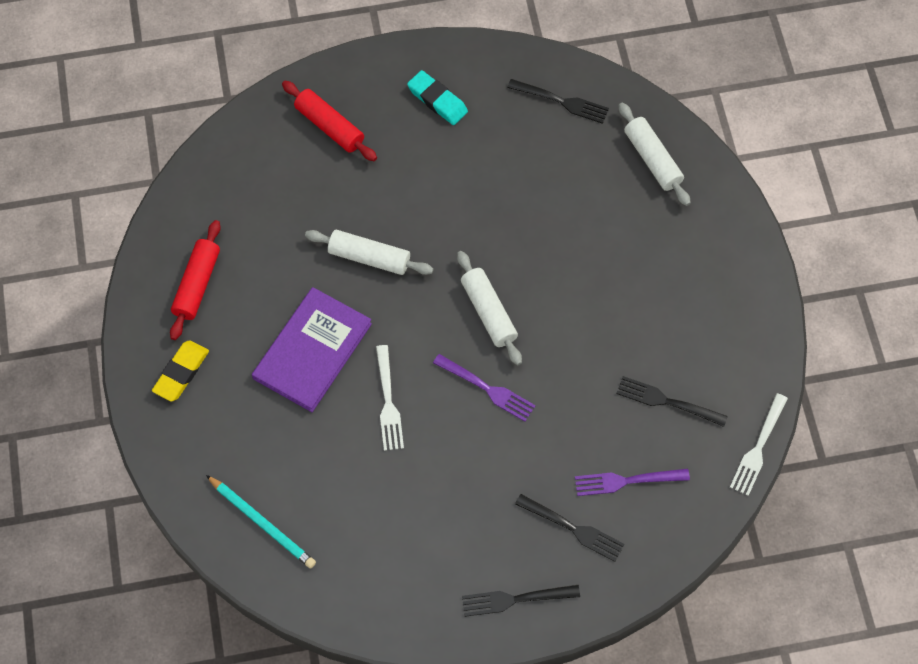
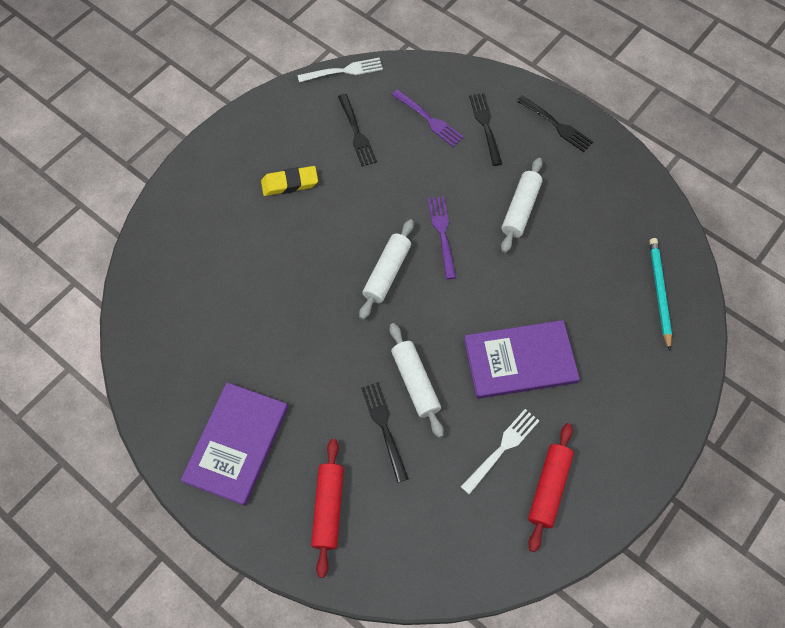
camera: 130 degrees left, 0 degrees up
(181, 373) = (621, 435): yellow eraser -> yellow eraser (290, 183)
(197, 284) = (549, 488): red rolling pin -> red rolling pin turned 45 degrees counterclockwise
(388, 402) = (508, 283): white fork -> white fork (502, 448)
(437, 100) = (237, 444): turquoise eraser -> purple book
(562, 101) = (168, 352): black fork -> black fork (384, 427)
(652, 159) = (174, 258): white rolling pin -> white rolling pin (520, 209)

